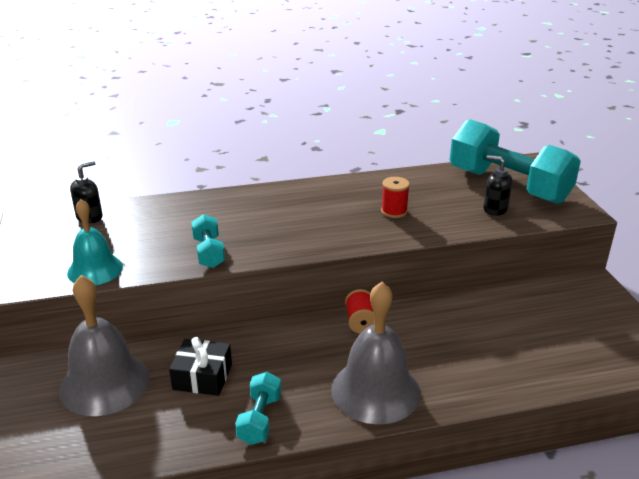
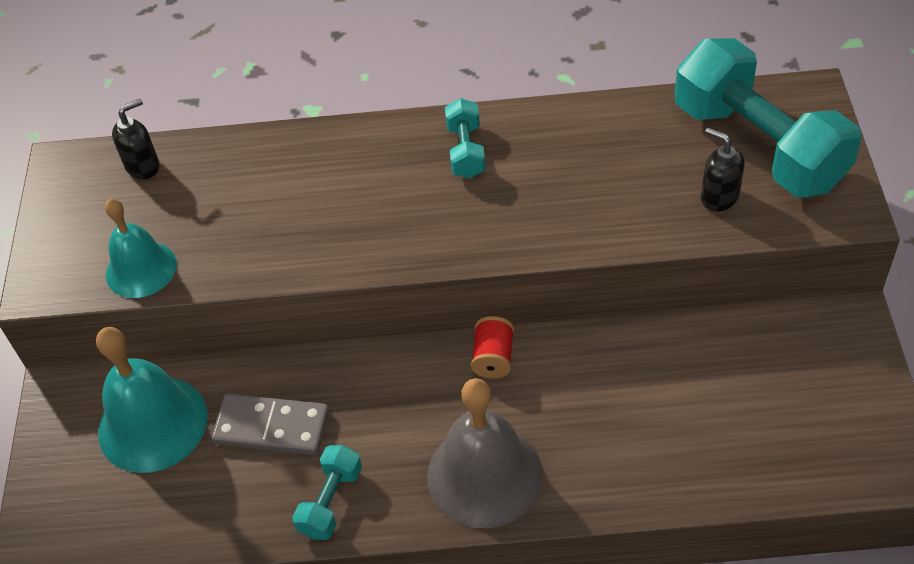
camera: 15 degrees right, 20 degrees up
(104, 383) = (152, 423): grey bell -> turquoise bell
(202, 377) = (272, 427): black gift -> grey domino
(209, 252) = (291, 250): turquoise dumbbell -> turquoise dumbbell (466, 151)
(394, 211) = (567, 189): red spool -> none

